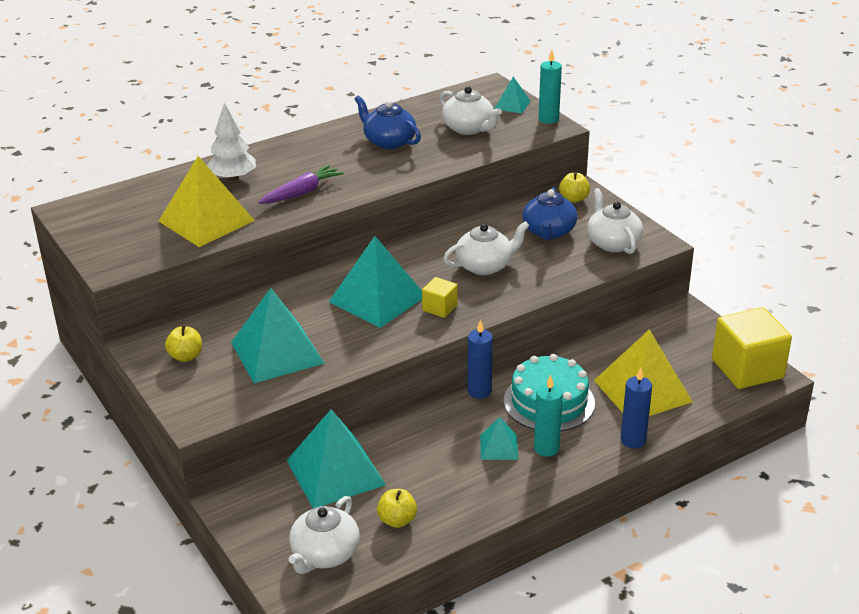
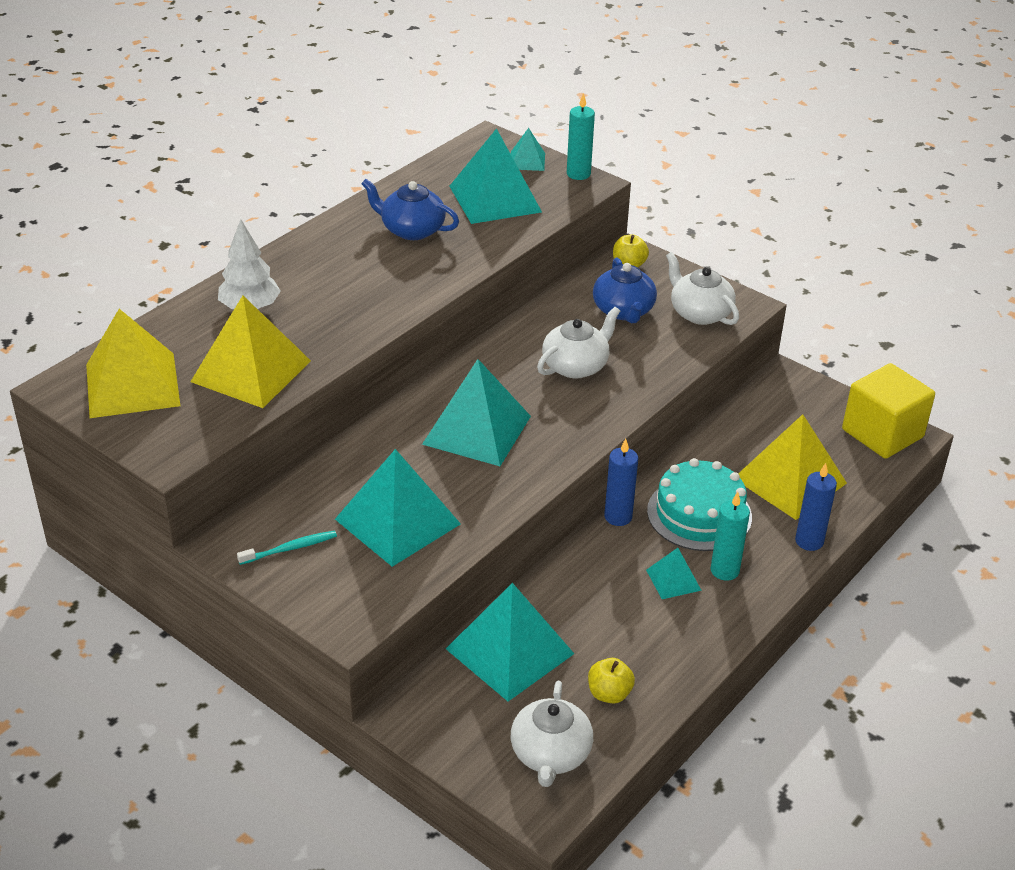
camera: 20 degrees left, 5 degrees up
(116, 216) = (132, 384): none -> yellow pyramid
(186, 356) = (290, 548): yellow apple -> turquoise toothbrush
(302, 192) = (347, 314): purple carrot -> none
(439, 308) = (554, 428): yellow cube -> none
(469, 128) = (495, 199): white teapot -> turquoise pyramid

